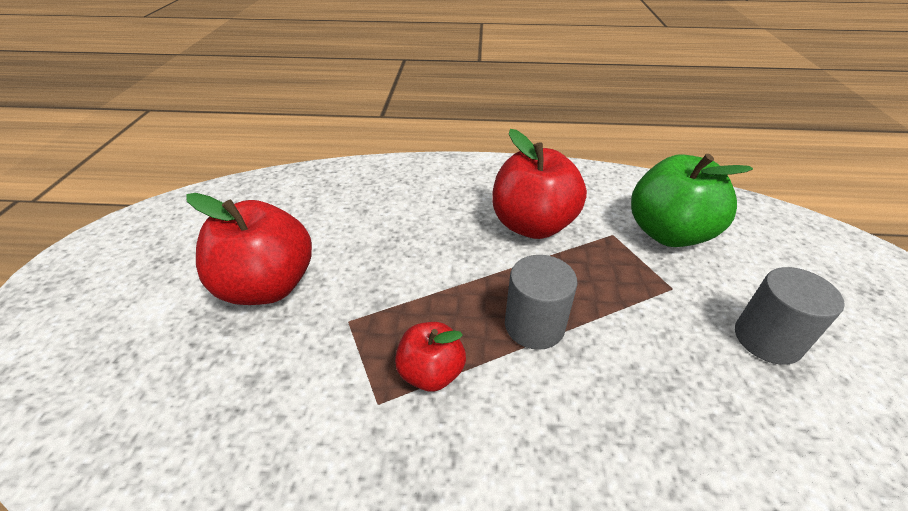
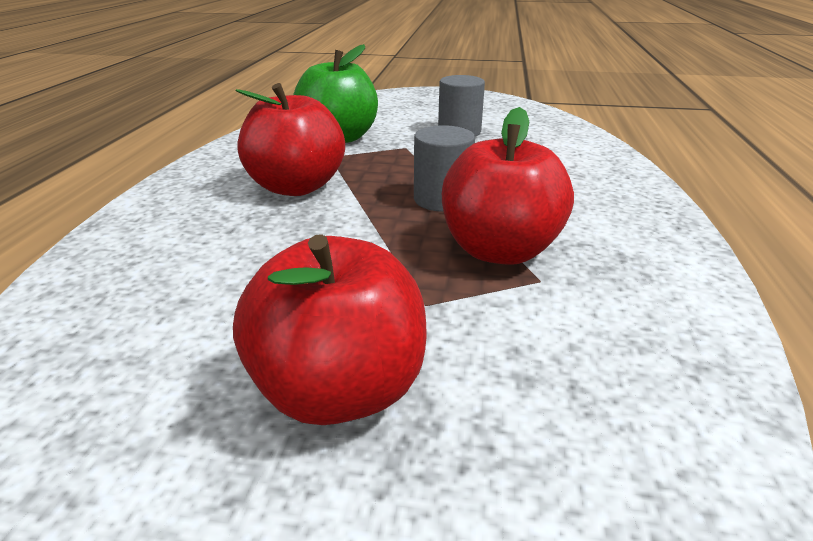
camera: 85 degrees left, 10 degrees down
(431, 373) = (499, 250): red apple -> red apple, size x1.80

